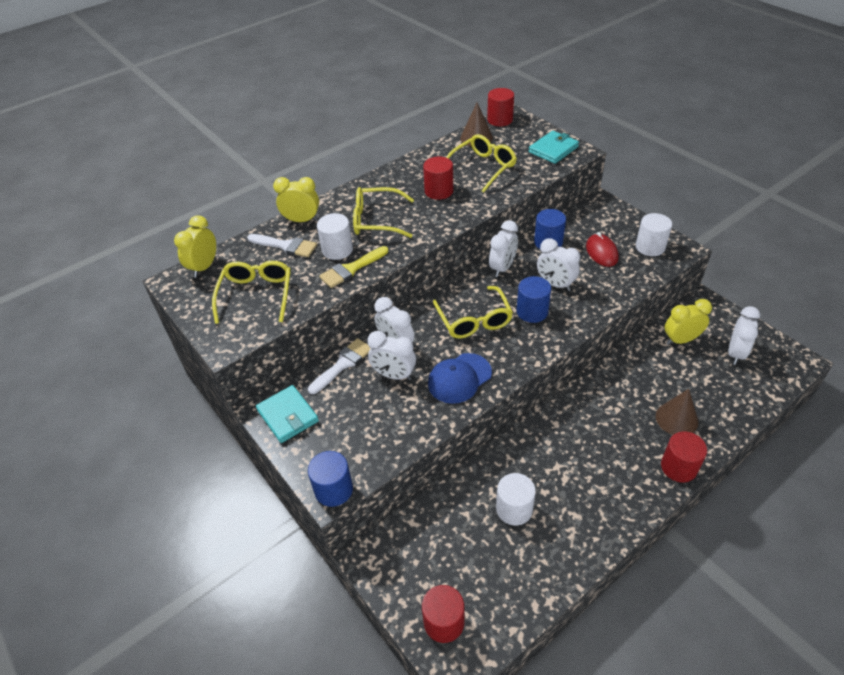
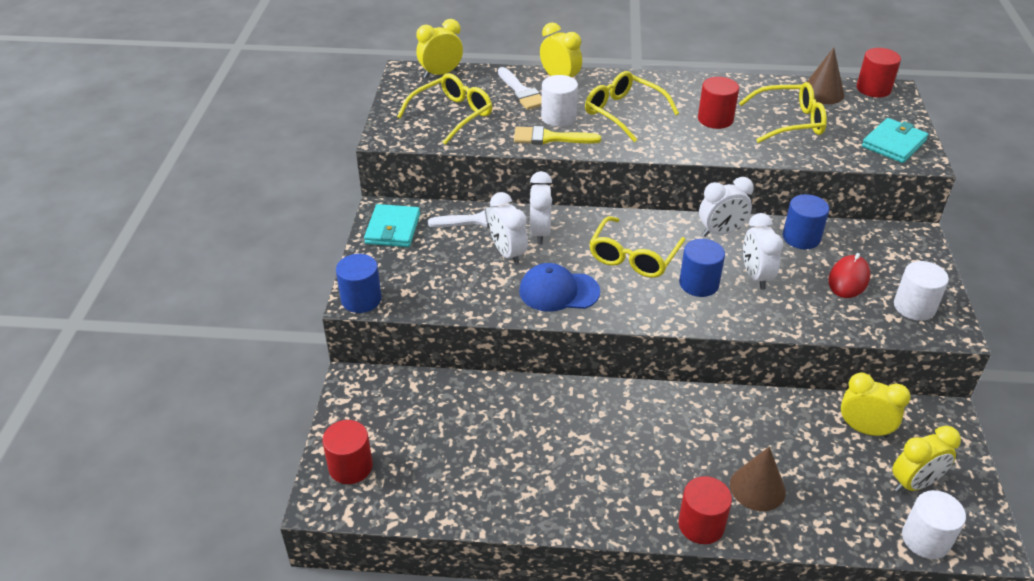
camera: 40 degrees right, 5 degrees down
(514, 509) = (504, 438): white cylinder -> white cylinder (925, 539)
(553, 149) = (894, 144): turquoise wallet -> turquoise wallet turned 45 degrees counterclockwise
(735, 353) = (914, 483): white clock -> yellow clock

